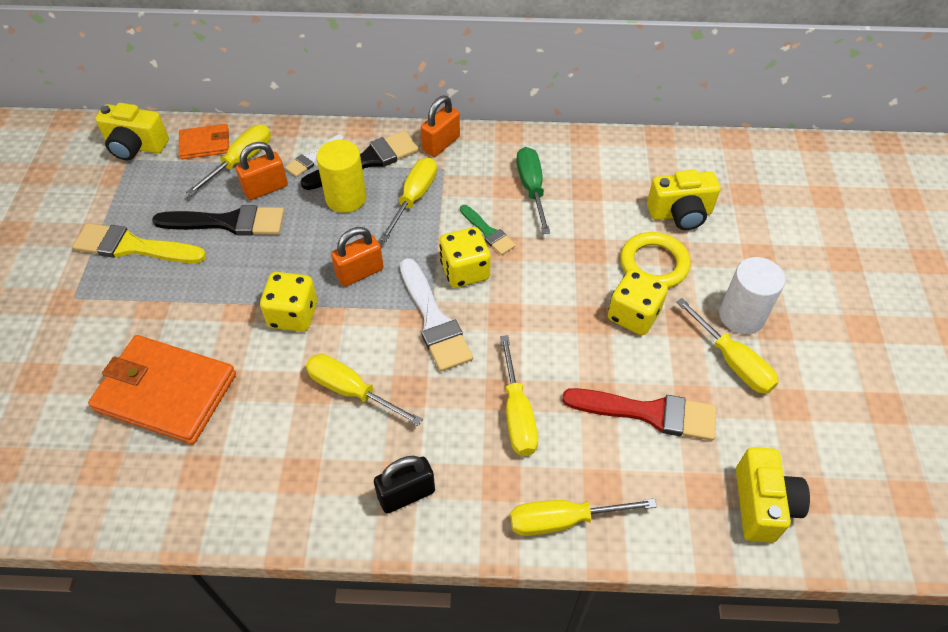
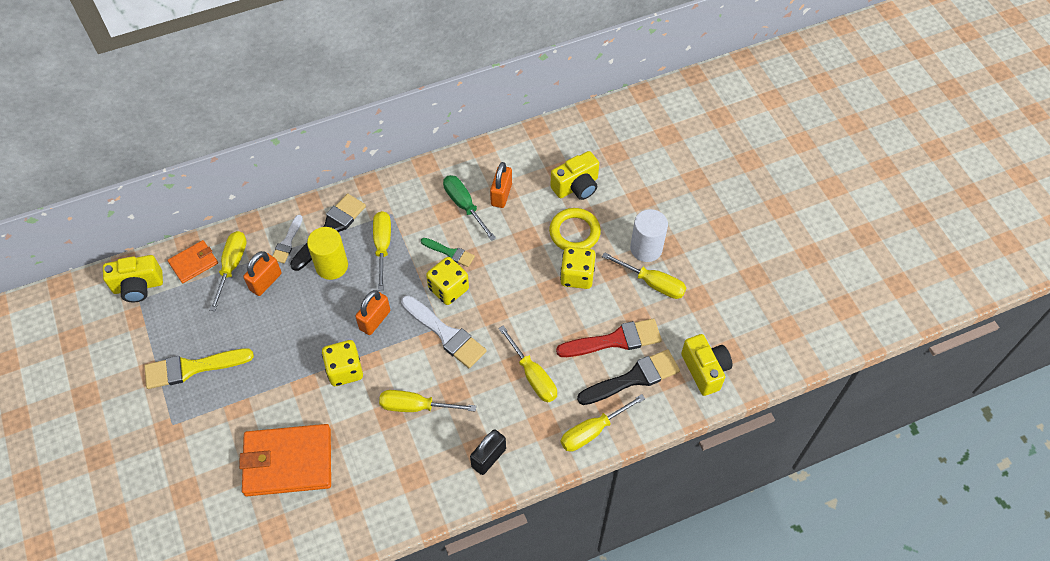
camera: 25 degrees left, 5 degrees up
(227, 222) = (253, 320): black brush -> black brush (633, 378)
(441, 144) = (379, 193): orange padlock -> orange padlock (501, 194)

